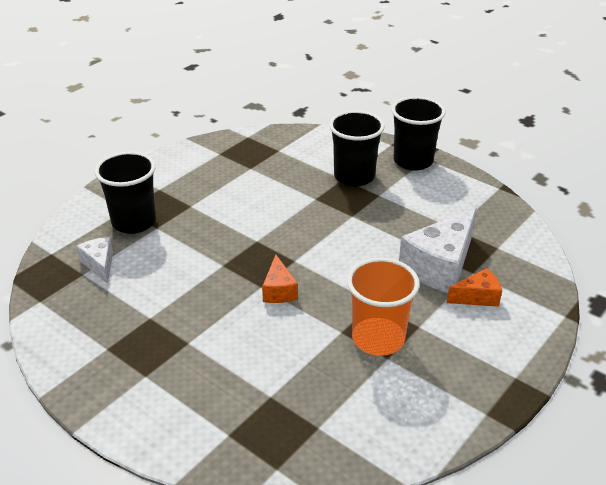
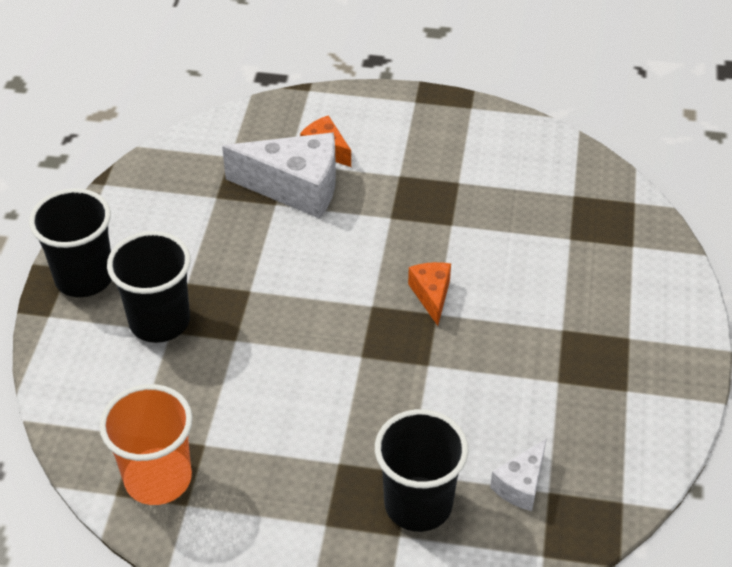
camera: 120 degrees left, 10 degrees up
(279, 290) = (431, 295): orange cheese -> orange cheese turned 60 degrees counterclockwise
(378, 339) = (440, 196): orange cup -> orange cup (158, 478)

